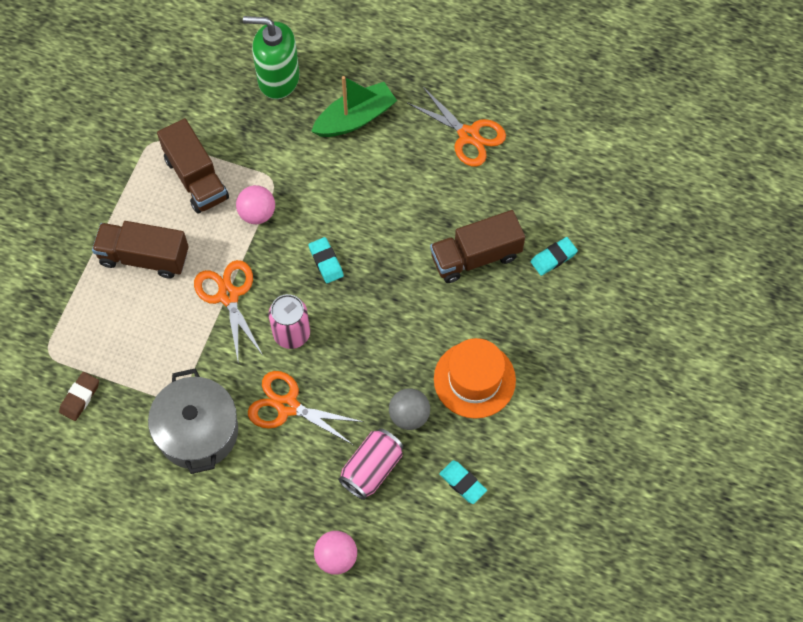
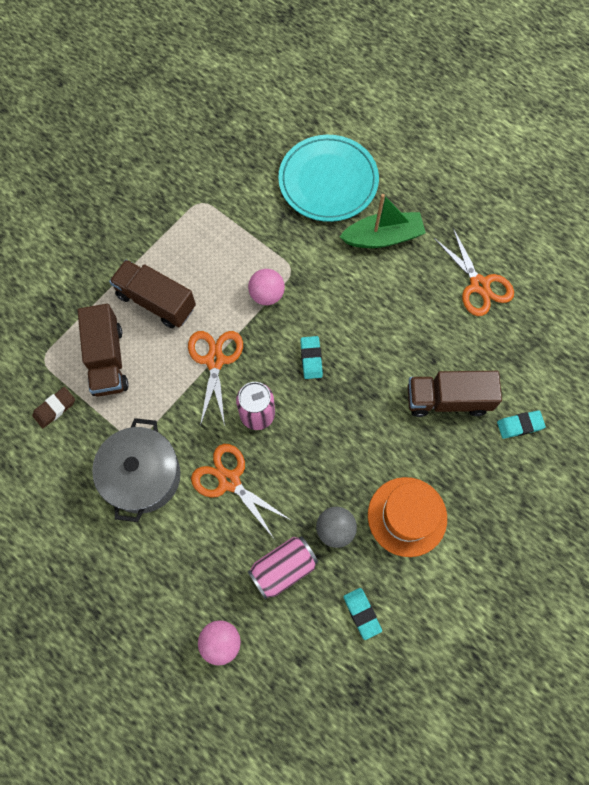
camera: 20 degrees right, 5 degrees up
(196, 178) = (226, 246): brown truck -> brown truck (107, 360)
(278, 79) = (328, 181): green soap dispenser -> turquoise plate

